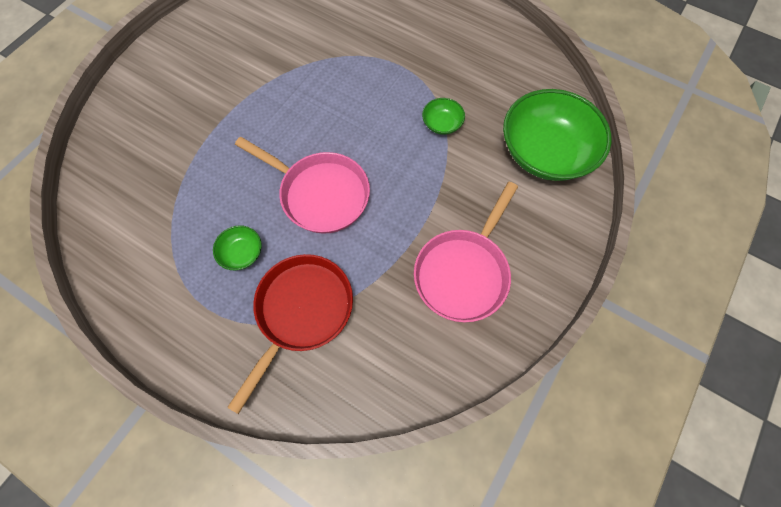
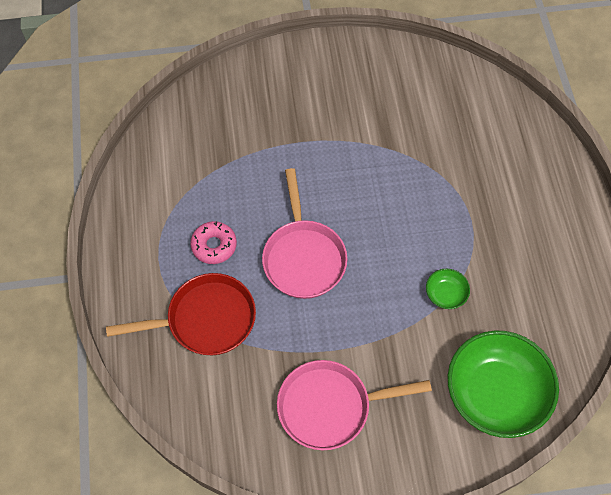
camera: 50 degrees right, 5 degrees down
(242, 253) = (214, 245): green bowl -> pink donut

